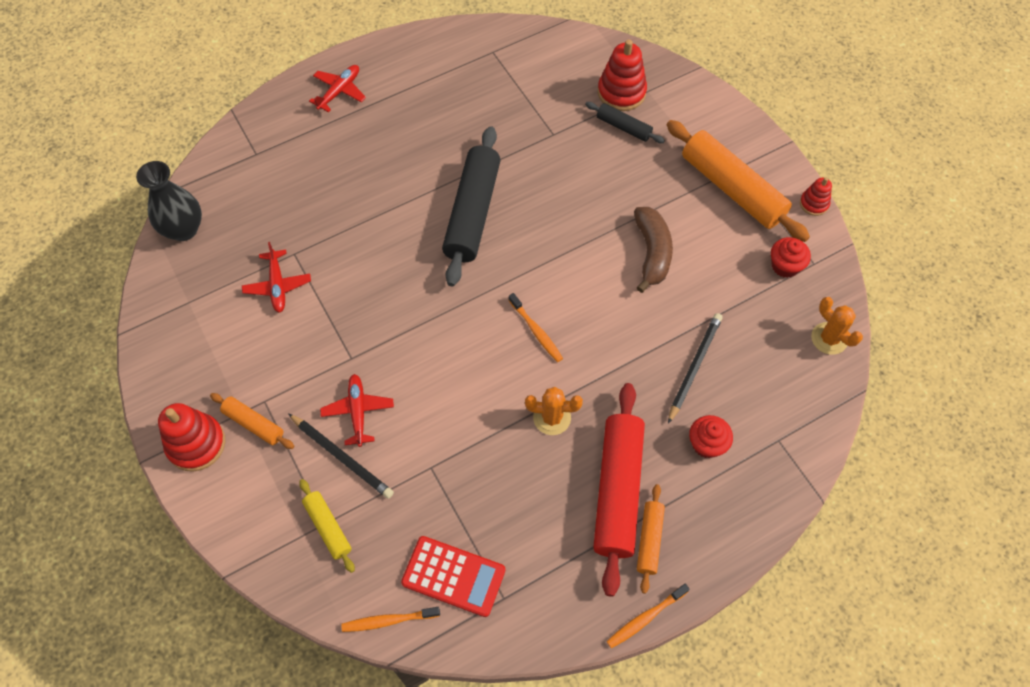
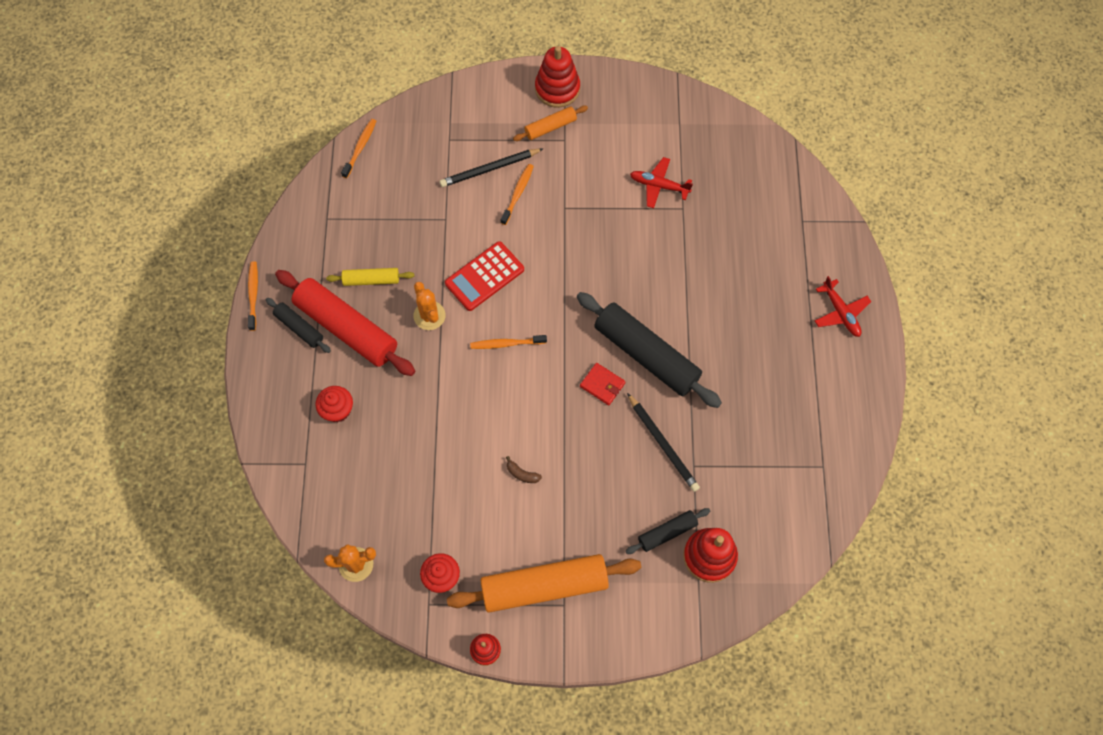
camera: 120 degrees right, 5 degrees up
(184, 229) = (751, 143): black vase -> none
(328, 527) = (445, 140): yellow rolling pin -> yellow rolling pin (371, 280)
(358, 412) = (518, 193): red plane -> orange toothbrush
(453, 576) = (361, 197): red calculator -> red calculator (484, 276)
(525, 232) = (602, 385): none -> red wallet
(552, 418) = (429, 316): orange cactus -> orange cactus turned 60 degrees counterclockwise
(649, 540) = (299, 328): orange rolling pin -> black rolling pin
(652, 253) = (522, 474): brown banana -> brown banana, size x0.44
(694, 367) = (402, 441): black pencil -> black pencil (663, 444)

